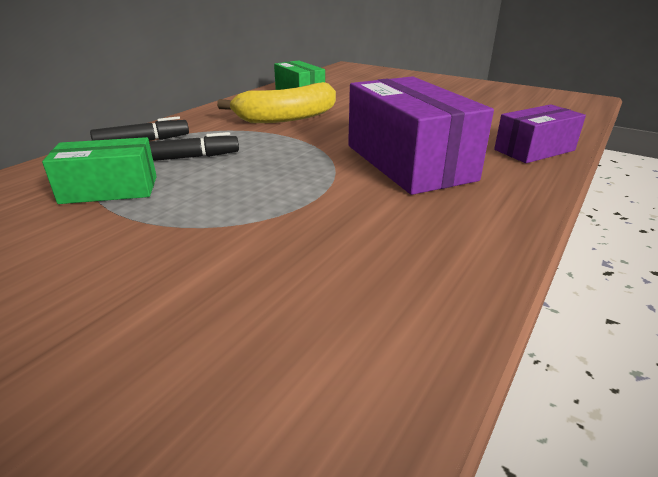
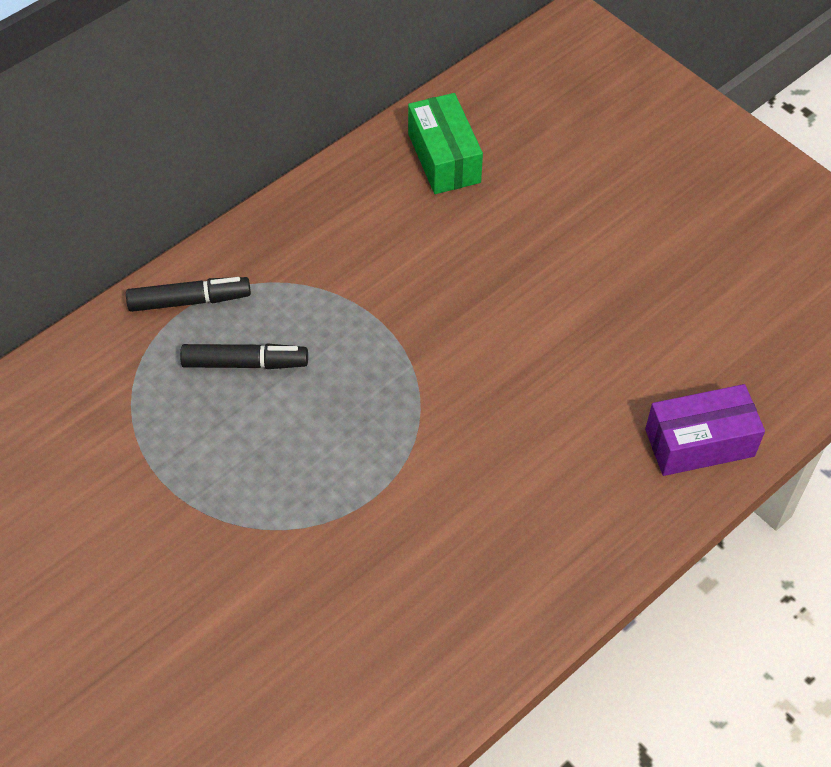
camera: 15 degrees right, 25 degrees up
(109, 190) = (151, 426): green box -> none
(286, 118) = (397, 260): yellow banana -> none
(408, 162) = (514, 438): purple box -> none

